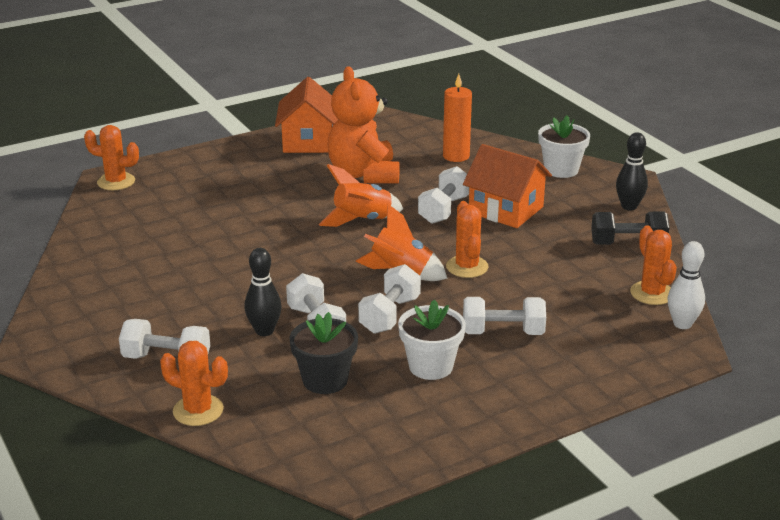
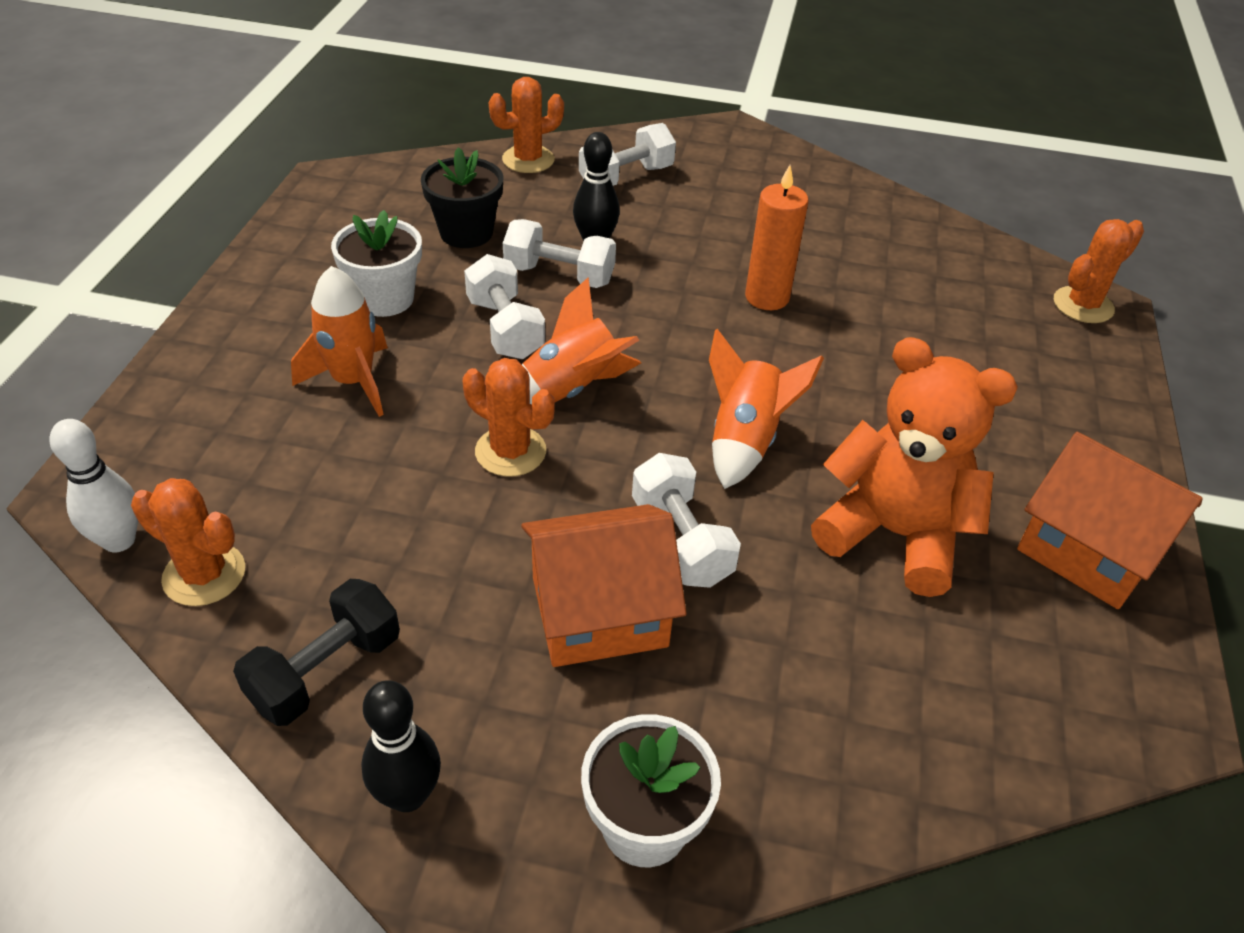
camera: 130 degrees right, 15 degrees up
(456, 156) = (857, 703): orange candle -> orange candle (767, 297)
(503, 332) = (353, 381): white dumbbell -> orange rocket

